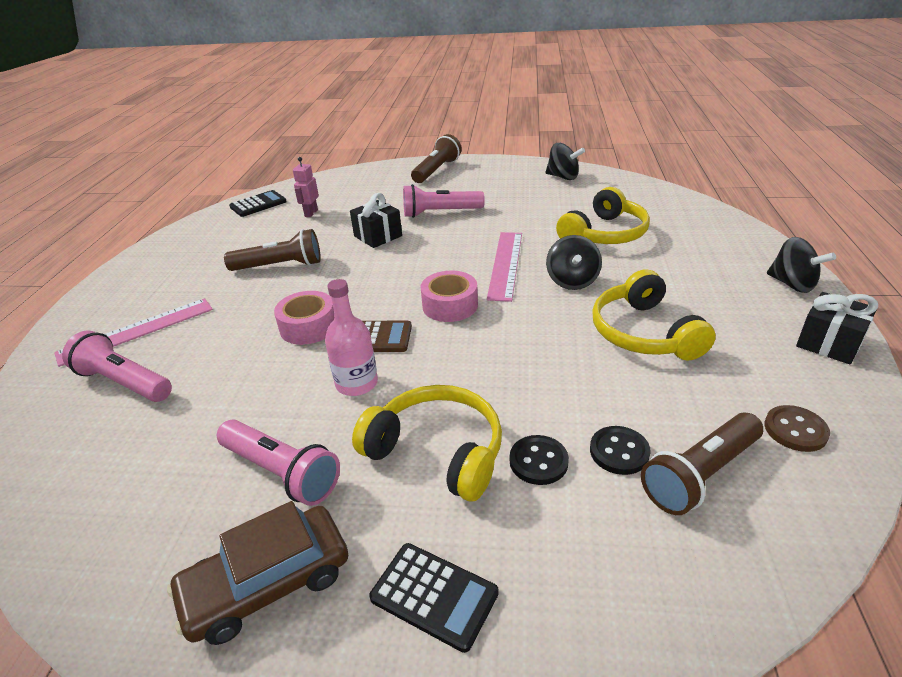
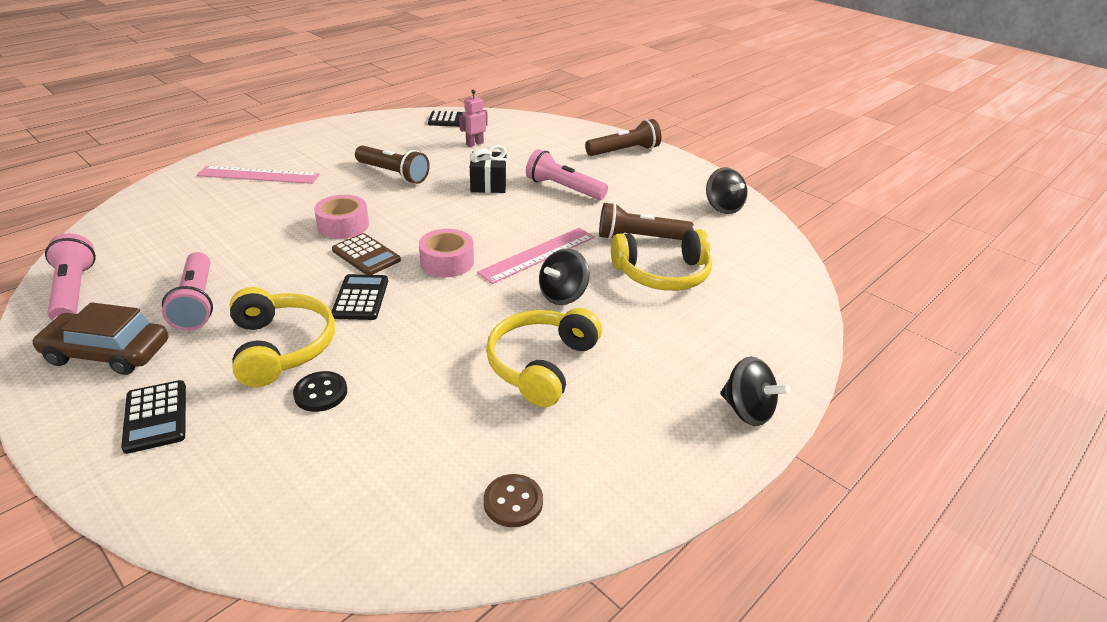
camera: 35 degrees right, 0 degrees up
(124, 382) = (209, 203): pink flashlight -> pink flashlight (74, 292)
(356, 383) = (309, 278): pink bottle -> none
(431, 371) = (360, 298): none -> black calculator
(619, 452) = (374, 423): black button -> none
(700, 474) = (394, 474): brown flashlight -> brown flashlight (639, 238)
(792, 284) = (747, 411): black spinning top -> black spinning top turned 45 degrees counterclockwise
(829, 343) = (676, 472): black gift -> none

